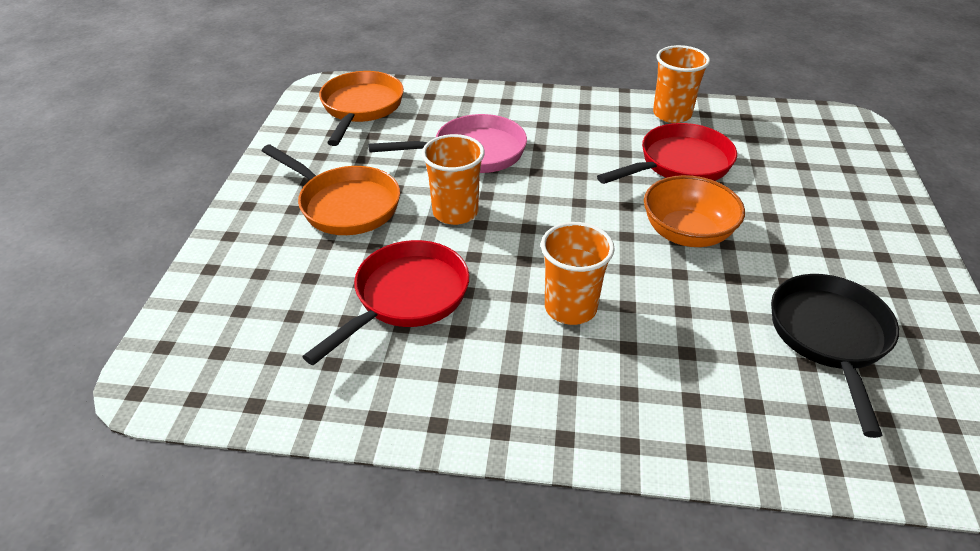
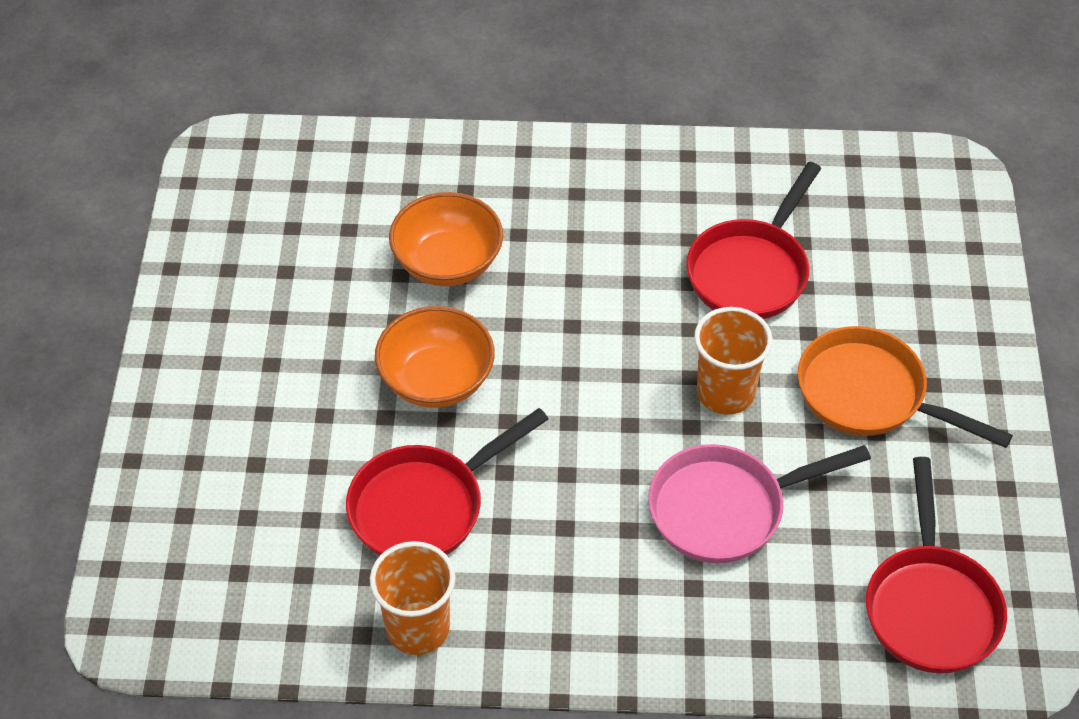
camera: 175 degrees right, 10 degrees up
(361, 108) = (930, 606): orange pan -> red pan
(570, 308) = (576, 271): orange cup -> none
(696, 324) = (447, 262): none -> orange bowl
(829, 338) = (316, 256): black pan -> none

